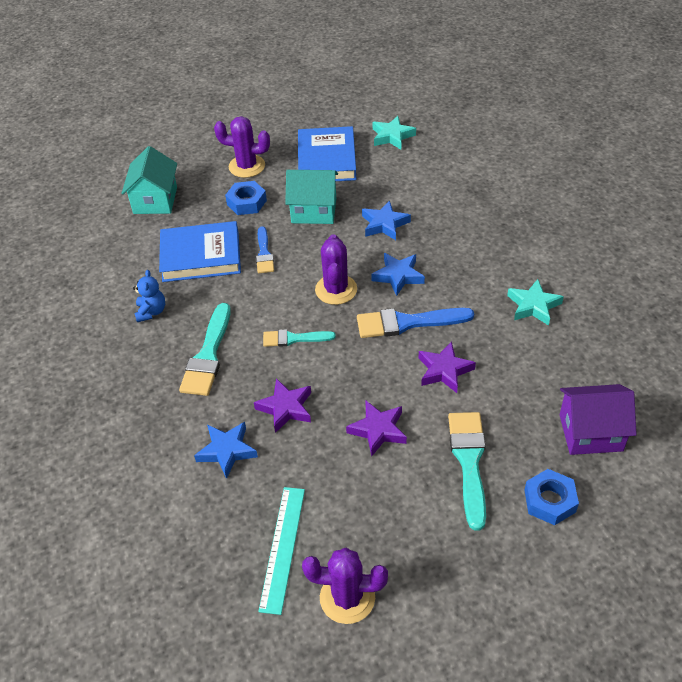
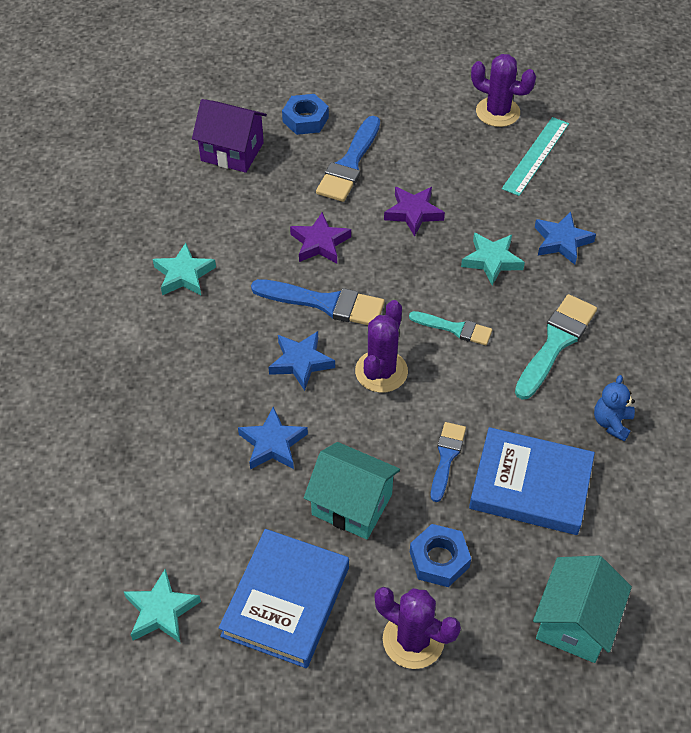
camera: 160 degrees left, 5 degrees up
(285, 408) = (492, 261): purple star -> turquoise star
(469, 462) = (349, 164): turquoise brush -> blue brush

